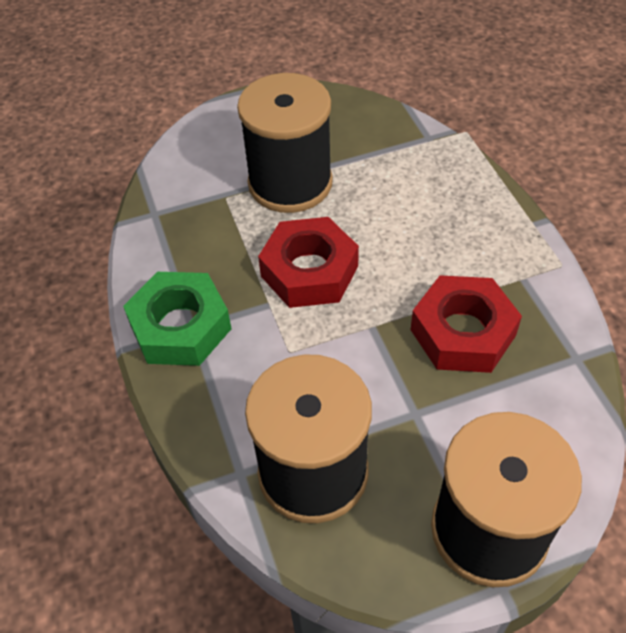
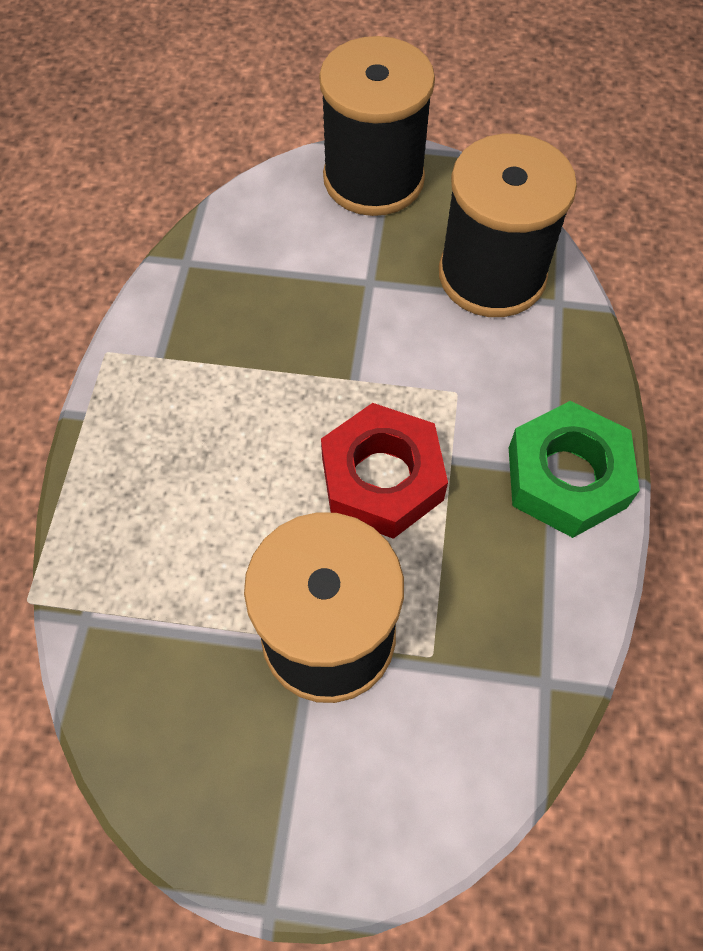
camera: 155 degrees left, 10 degrees up
(462, 332) = (268, 331): red nut -> none

